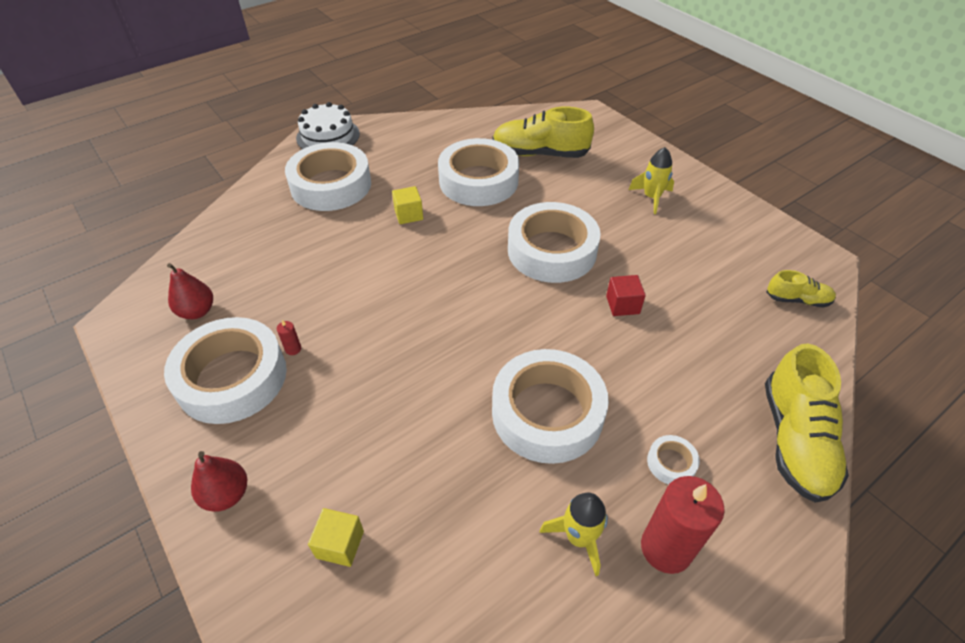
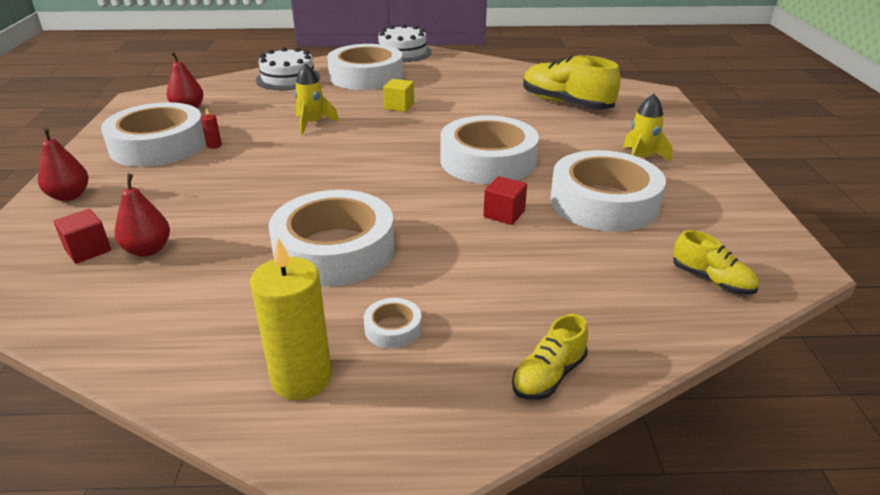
camera: 35 degrees right, 15 degrees down
(253, 219) = (288, 78): none -> white cake
(340, 544) = (88, 250): yellow cube -> red cube
(396, 508) = (148, 250): none -> red pear
(478, 181) = (485, 104): white tape -> white tape (604, 202)
(578, 537) = (242, 332): yellow rocket -> yellow rocket (312, 124)
(666, 548) = (301, 378): red candle -> yellow candle
(795, 440) = (548, 376): yellow shoe -> yellow shoe, size x0.53

